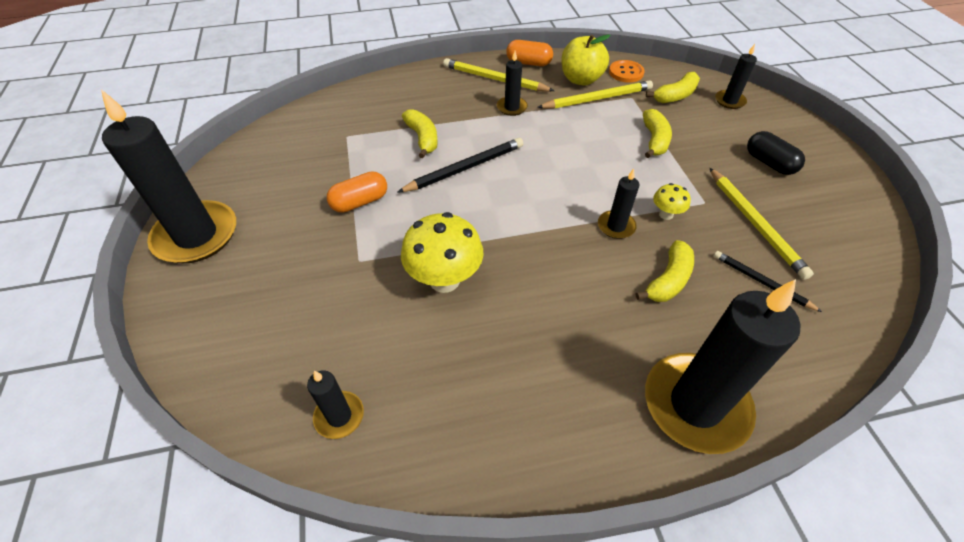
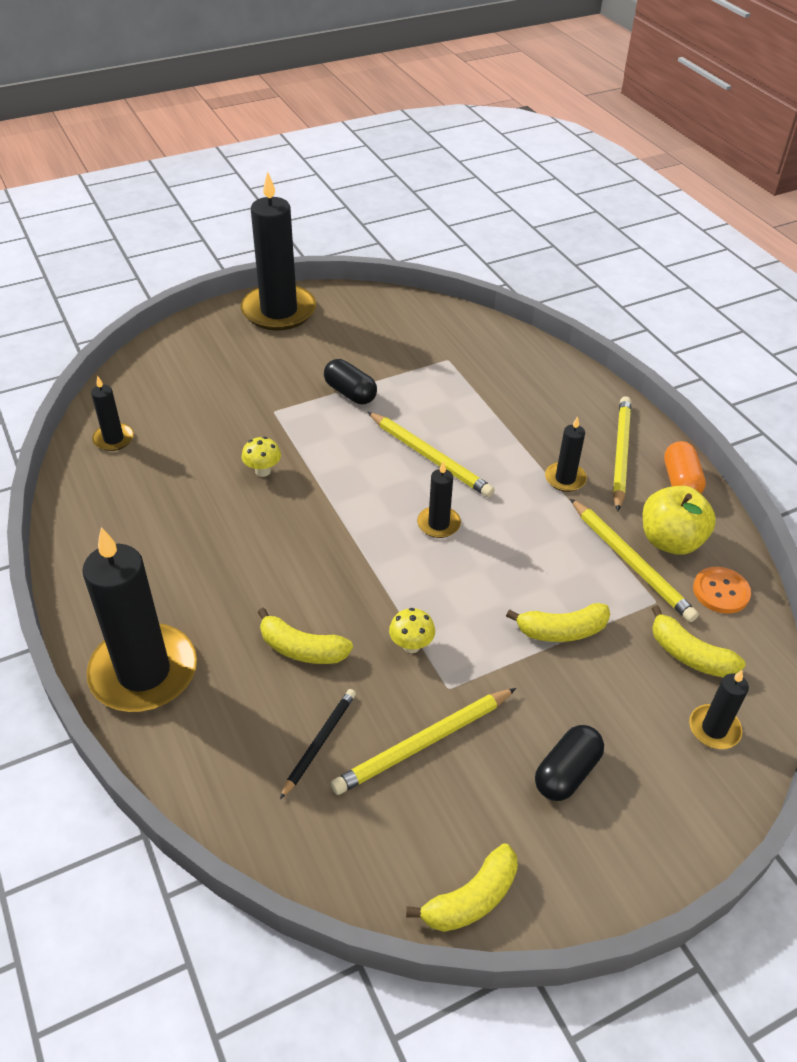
camera: 75 degrees right, 5 degrees down
(360, 202) = (350, 393): orange capsule -> black capsule
(422, 138) = (468, 415): yellow banana -> yellow banana (471, 899)
(444, 280) = (263, 471): yellow mushroom -> yellow mushroom, size x0.50
(465, 168) = (429, 457): black pencil -> yellow pencil
(616, 226) = (375, 597): black candle -> black candle (438, 524)

